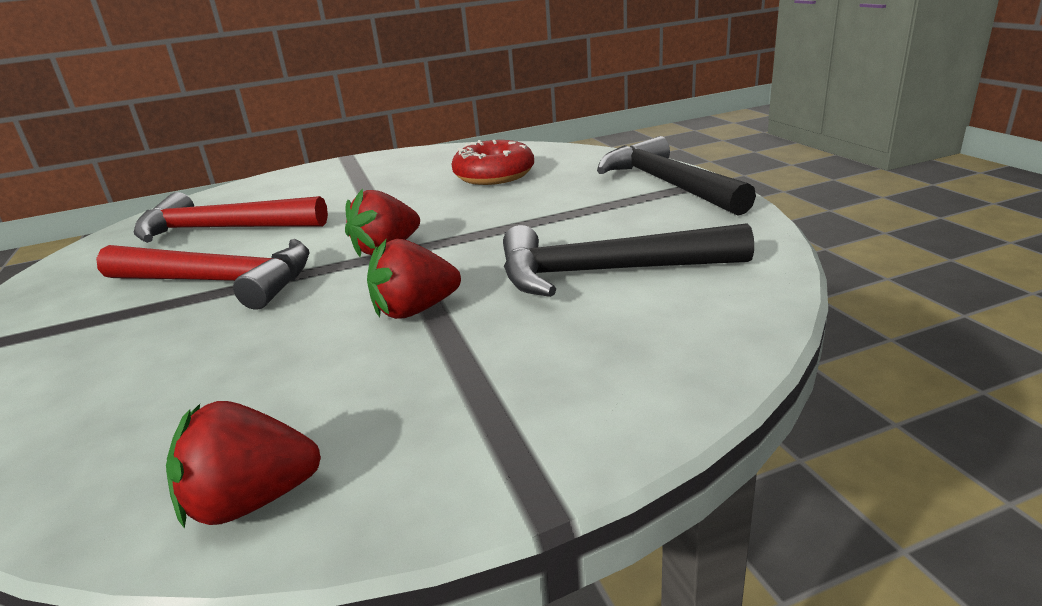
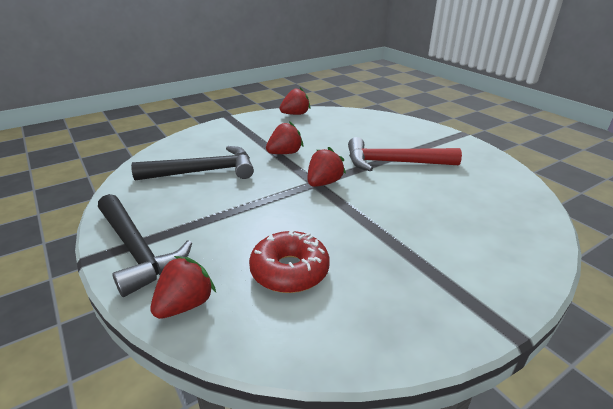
camera: 165 degrees right, 5 degrees up
(223, 229) = (455, 198): red hammer -> none
(596, 159) = (185, 304): none -> red strawberry

